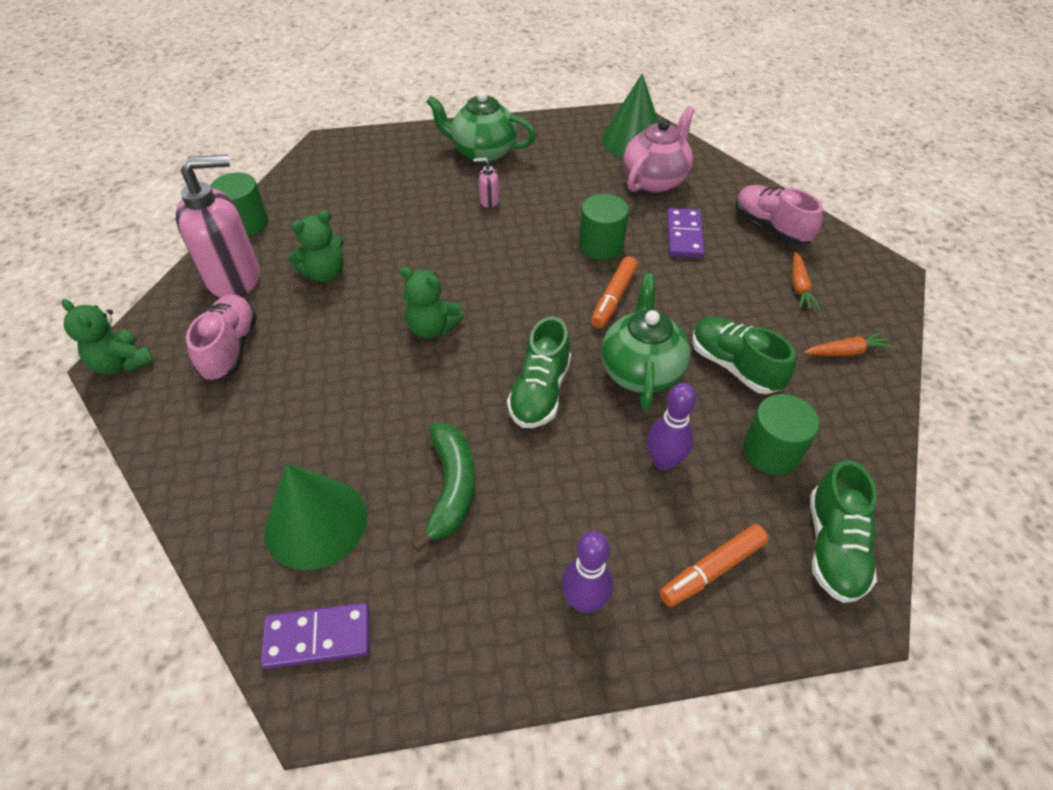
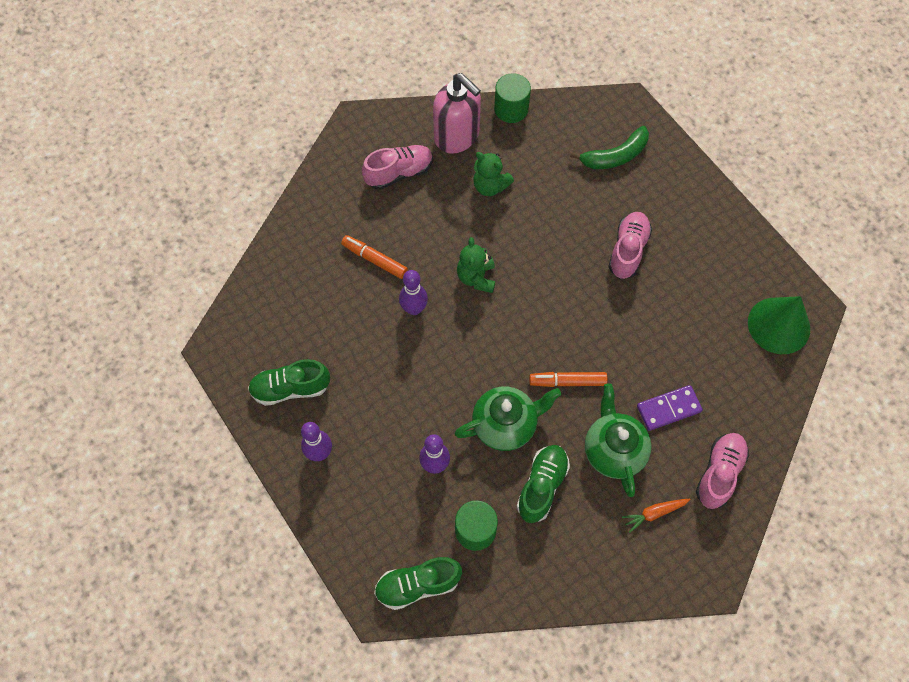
camera: 65 degrees right, 15 degrees up
(122, 363) = (359, 125): green teddy bear -> none
(315, 522) = (305, 292): green cone -> none
(318, 637) = (244, 331): purple domino -> none
(431, 403) = (414, 309): none -> purple bowling pin
(451, 487) = (359, 350): green banana -> green banana (615, 156)
(483, 152) = (687, 217): green teapot -> green teapot (613, 451)
(489, 201) = (628, 250): pink soap dispenser -> pink shoe
(540, 392) = (455, 369): green shoe -> green shoe (290, 388)
(601, 245) = (621, 351): green cylinder -> none
(655, 180) = (730, 363): pink teapot -> none
(712, 570) = (369, 516): orange marker -> orange marker (374, 260)
(846, 352) = (598, 563): orange carrot -> none

